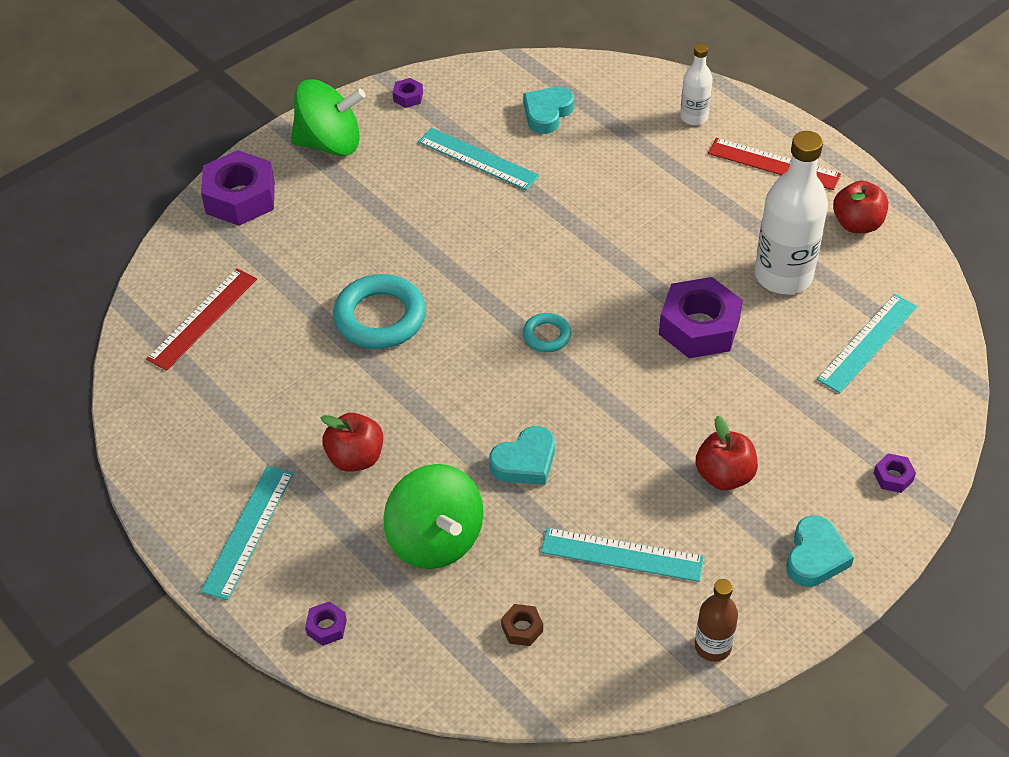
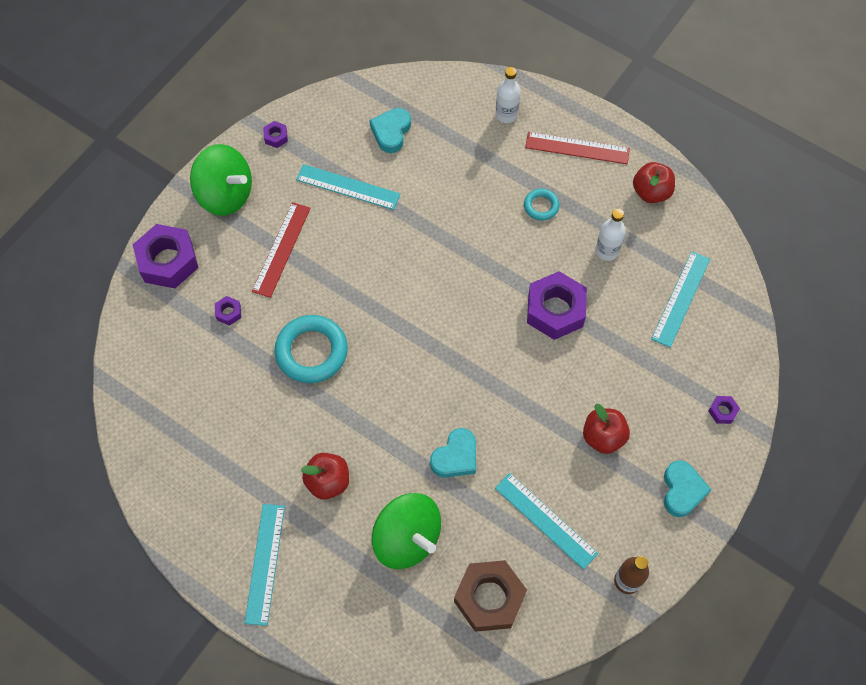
camera: 15 degrees left, 15 degrees up
(202, 318) = (172, 382): red ruler -> red ruler (281, 249)
(326, 627) = (347, 630): purple nut -> purple nut (228, 312)
(330, 143) = (225, 194): green spinning top -> green spinning top turned 45 degrees clockwise
(522, 628) = (489, 598): brown nut -> brown nut, size x2.30
(546, 335) = (443, 342): turquoise ring -> turquoise ring (541, 206)
(622, 554) = (545, 520): turquoise ruler -> turquoise ruler turned 45 degrees clockwise
(783, 276) = (607, 251): white bottle -> white bottle, size x0.53

